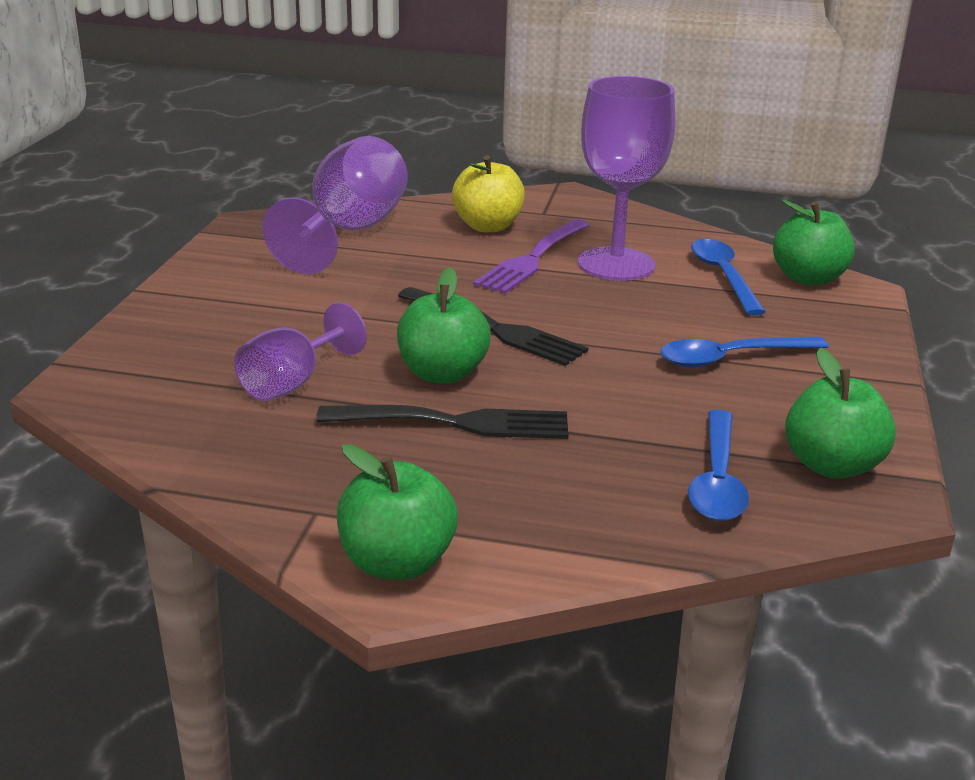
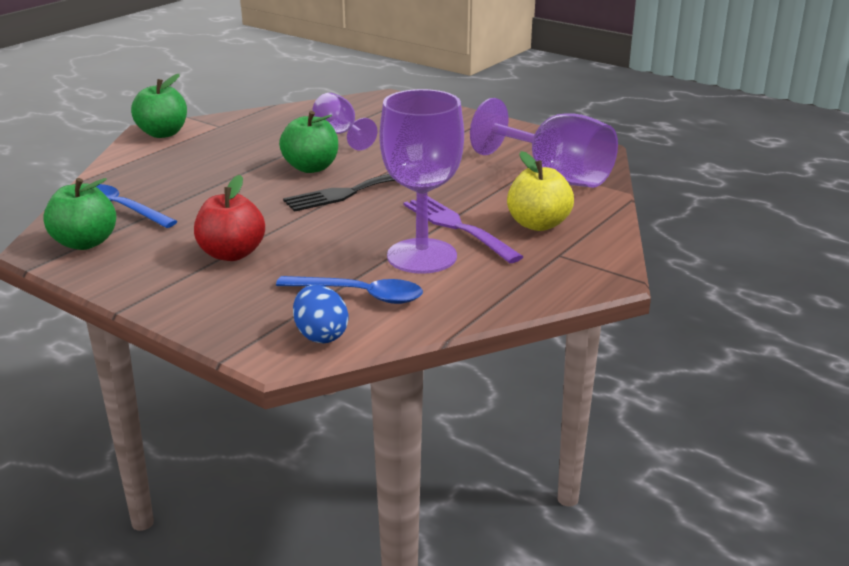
camera: 115 degrees right, 0 degrees up
(455, 423) = (255, 162): black fork -> none
(731, 358) = (232, 254): blue spoon -> red apple
(808, 278) = (321, 335): green apple -> blue egg

